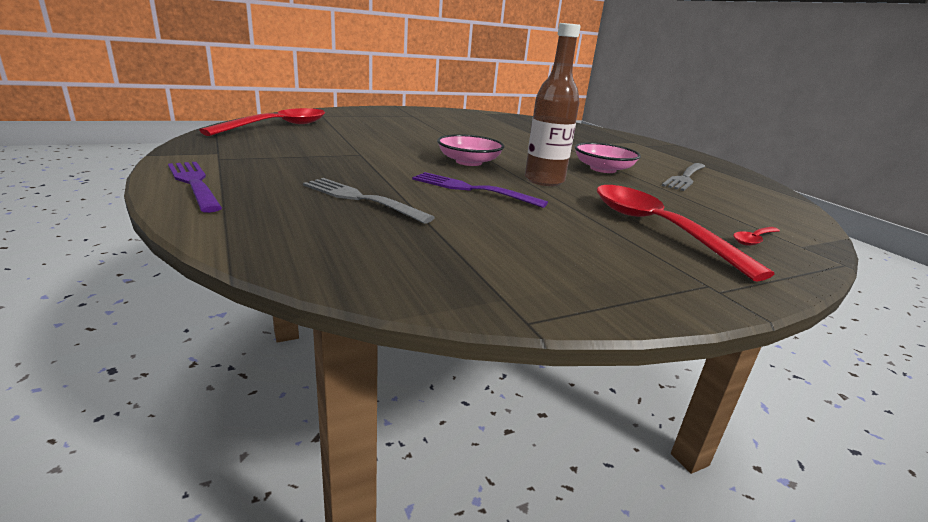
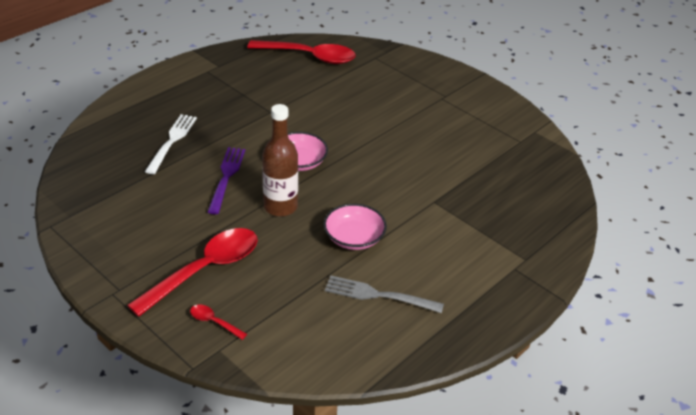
camera: 70 degrees right, 15 degrees up
(194, 183) = (156, 85): purple fork -> none
(361, 199) = (172, 141): grey fork -> white fork

